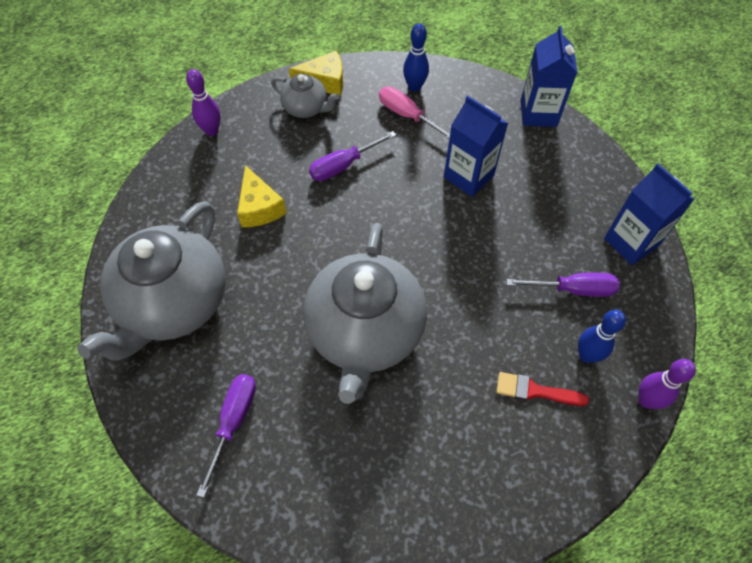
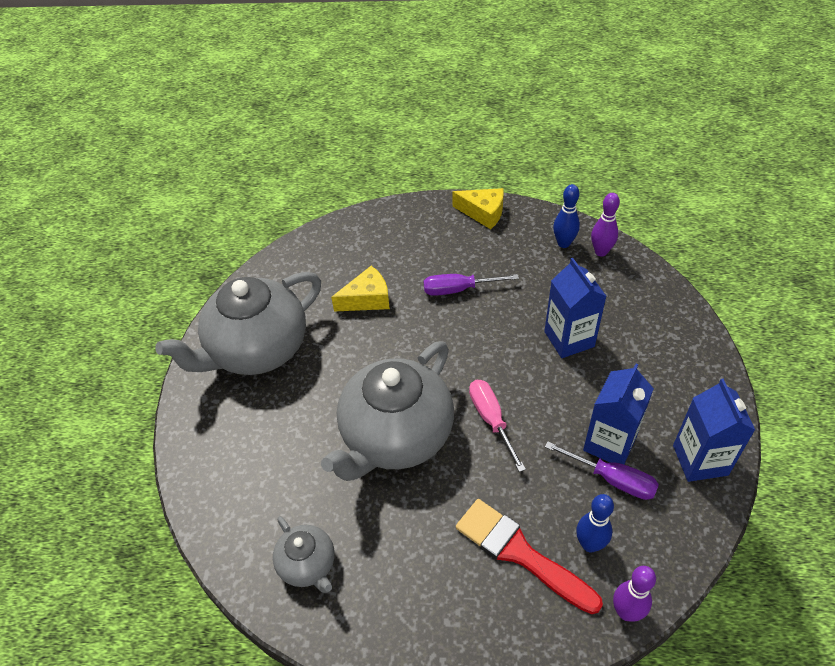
camera: 30 degrees right, 10 degrees down
(212, 131) = (364, 223): purple bowling pin -> purple bowling pin (601, 252)
(233, 421) = (249, 461): purple screwdriver -> none
(259, 207) = (367, 299): yellow cheese -> yellow cheese turned 120 degrees counterclockwise
(306, 108) = (454, 230): grey teapot -> grey teapot (308, 565)
(407, 115) = (542, 266): pink screwdriver -> pink screwdriver (491, 420)
(535, 391) = (520, 553): red brush -> red brush, size x1.70
(538, 113) = (673, 306): blue carton -> blue carton (610, 443)

